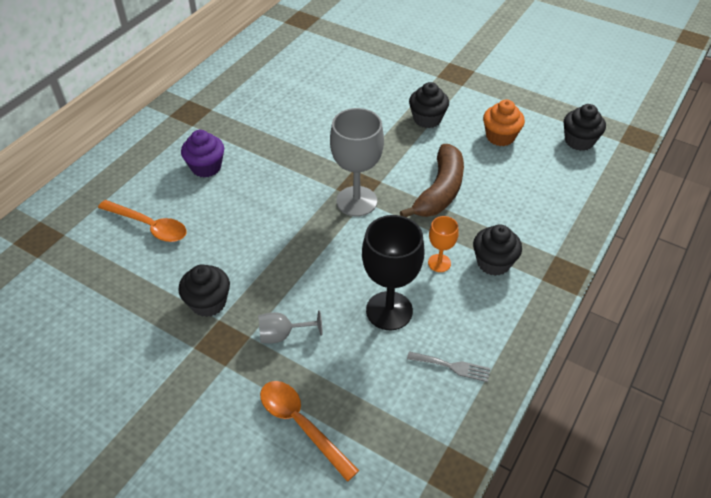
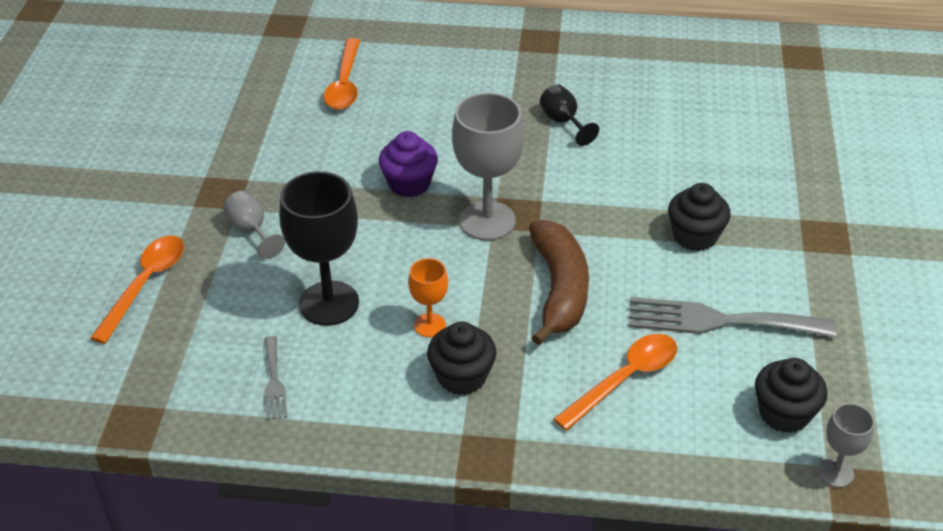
camera: 65 degrees right, 5 degrees down
(206, 167) = (458, 86): purple cupcake -> purple cupcake (409, 184)
(208, 303) = (266, 164): black cupcake -> none
(285, 132) = (563, 122): none -> black goblet
(439, 191) = (559, 289): brown banana -> brown banana turned 90 degrees counterclockwise
(500, 137) = (719, 321): orange cupcake -> grey fork
(528, 191) = (625, 379): none -> orange spoon
(625, 140) = (835, 472): none -> grey goblet

